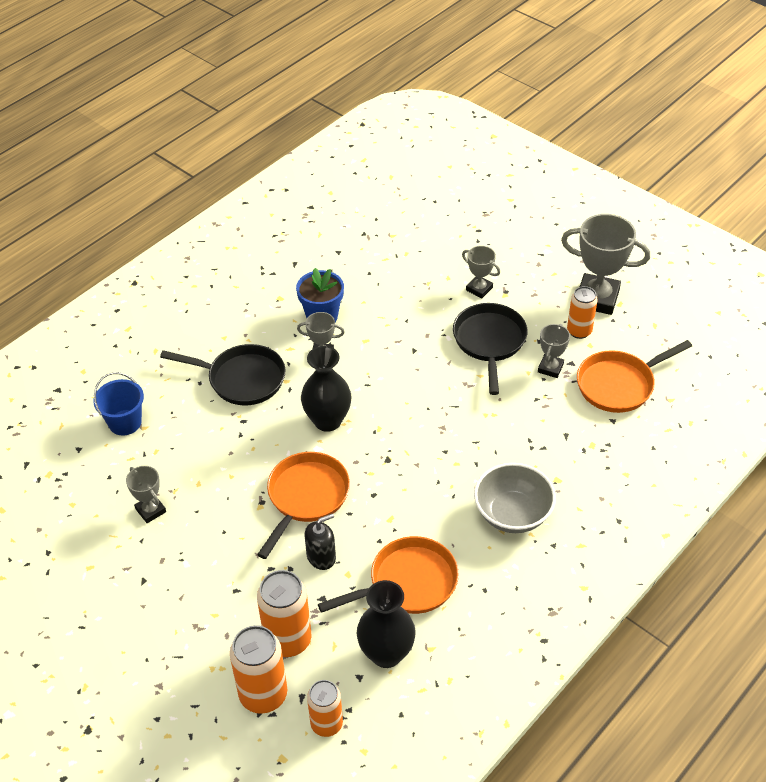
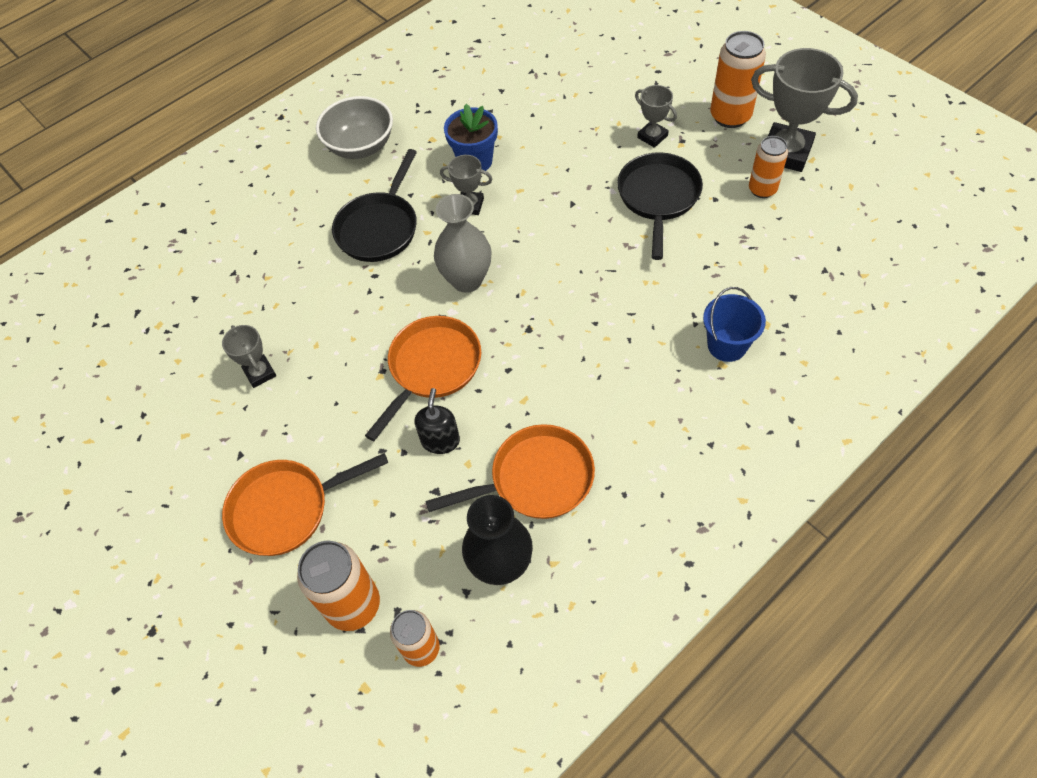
camera: 10 degrees right, 10 degrees up
(125, 422) = (247, 271): blue bucket -> blue bucket (727, 345)
(242, 379) = (379, 228): black pan -> black pan turned 90 degrees clockwise
(288, 640) = (390, 539): orange can -> orange can (730, 116)
(321, 557) = (440, 440): black soap dispenser -> black soap dispenser turned 60 degrees counterclockwise
(327, 420) = (467, 280): black vase -> grey vase
(512, 514) = (666, 403): grey bowl -> grey bowl (360, 146)
(550, 368) = (725, 231): grey trophy -> none
(619, 384) = (804, 254): orange pan -> orange pan (286, 509)

